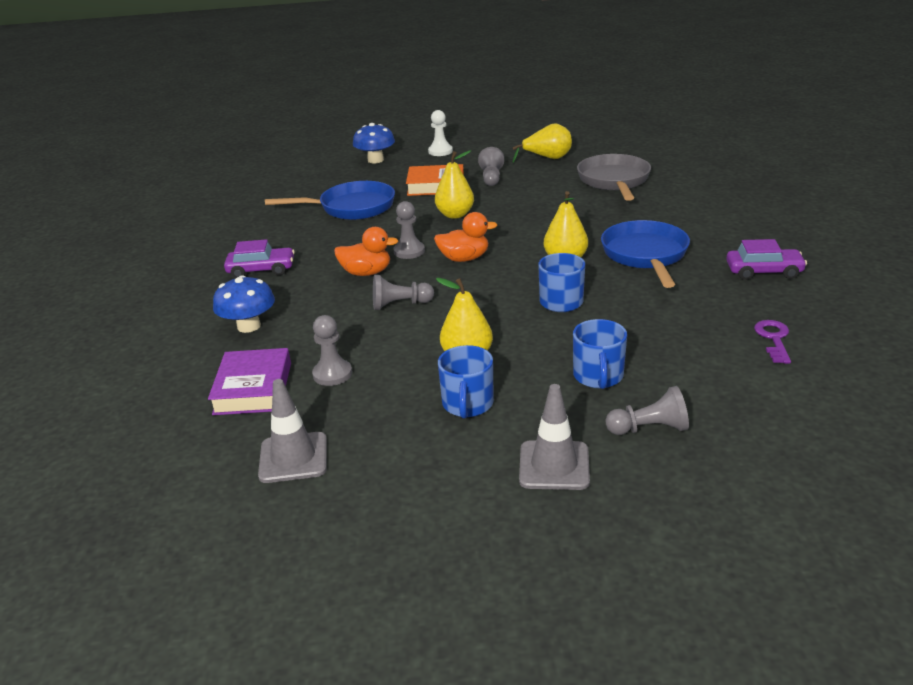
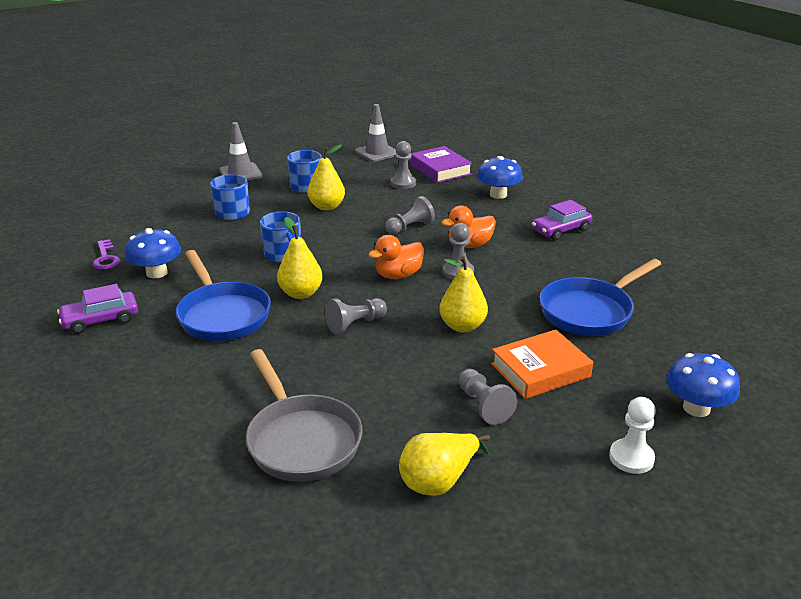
camera: 150 degrees right, 0 degrees up
(649, 429) = (193, 195): grey pawn -> grey pawn (355, 324)
(708, 308) = (157, 273): none -> blue mushroom

